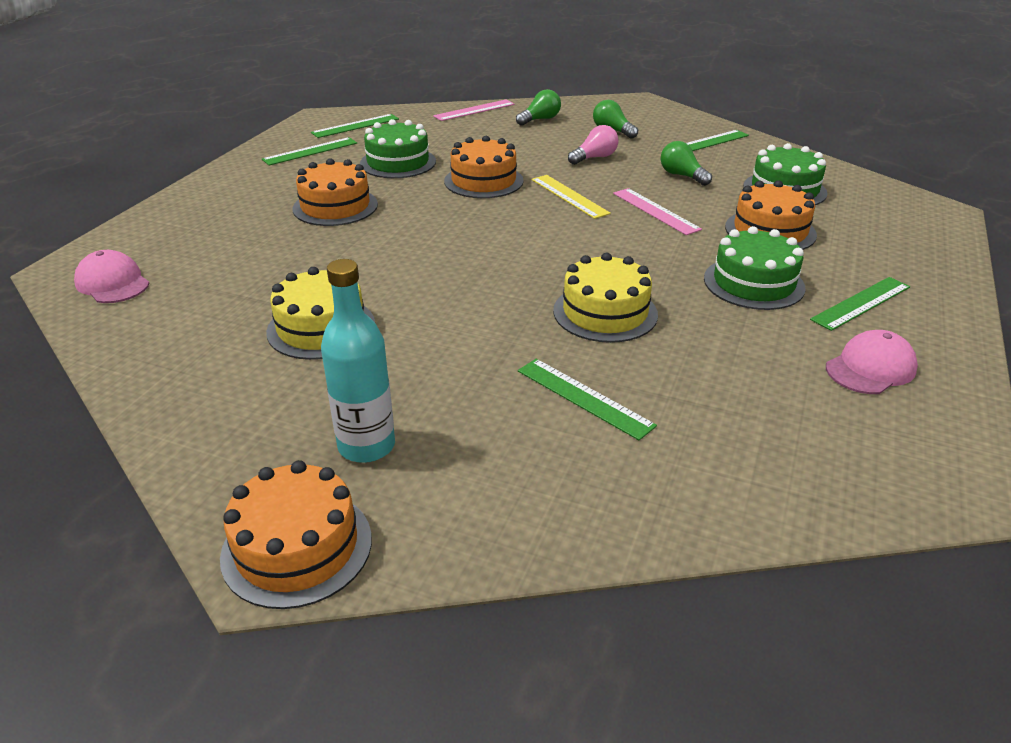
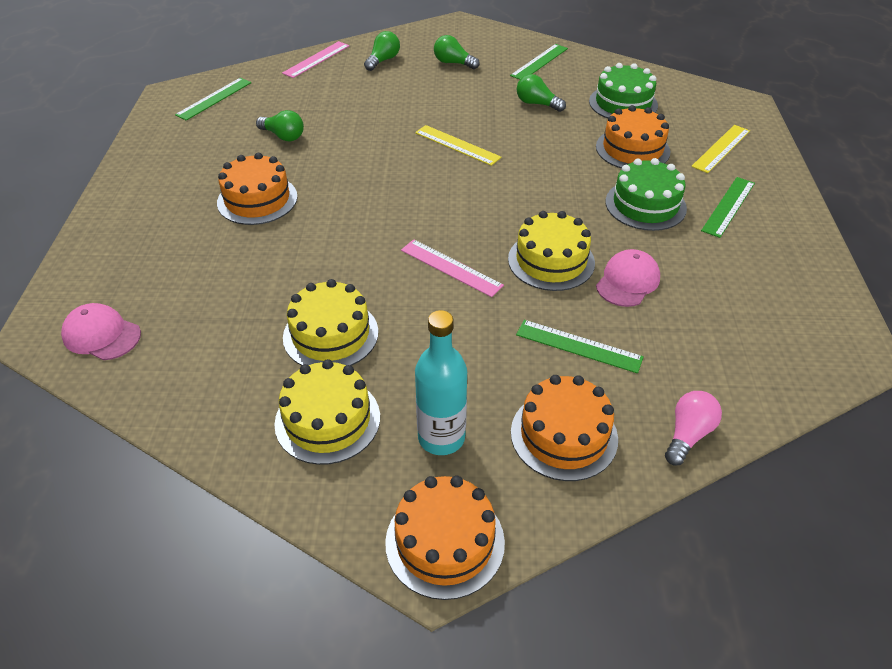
camera: 20 degrees left, 10 degrees up
(261, 400) = (327, 420): none -> yellow cake
(310, 151) = (189, 138): green ruler -> none
(398, 162) = (283, 136): green cake -> green light bulb
(483, 181) = (374, 142): orange cake -> orange cake (564, 435)
(594, 158) = (455, 97): pink light bulb -> pink light bulb (688, 434)
(655, 211) = (535, 147): pink ruler -> pink ruler (451, 267)
(870, 368) = (760, 265): pink cap -> pink cap (627, 281)
(885, 248) = (721, 148): none -> yellow ruler

